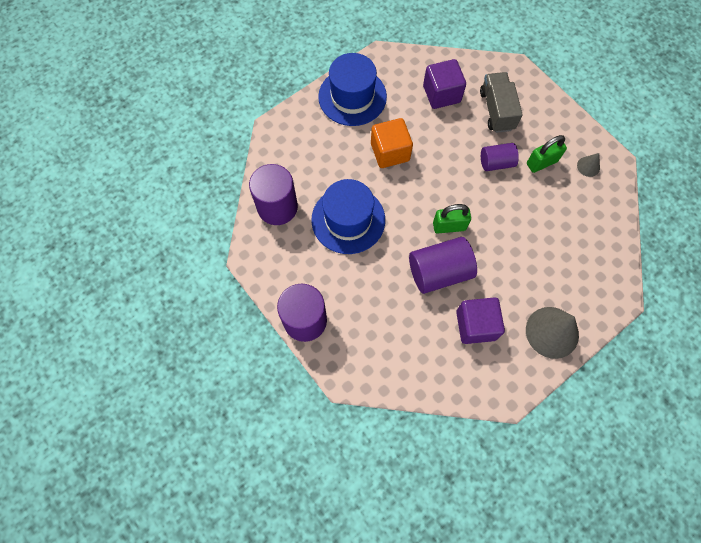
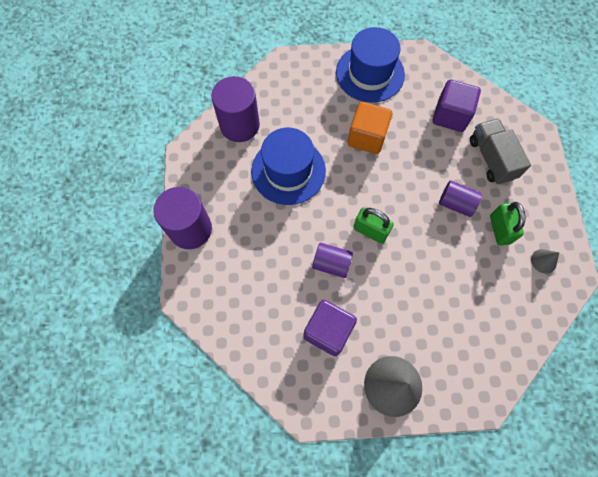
camera: 35 degrees right, 0 degrees up
(439, 272) = (331, 263): purple cylinder -> purple cylinder, size x0.60
(496, 110) = (491, 159): grey truck -> grey truck turned 45 degrees counterclockwise
(541, 162) = (499, 229): green padlock -> green padlock turned 75 degrees clockwise

